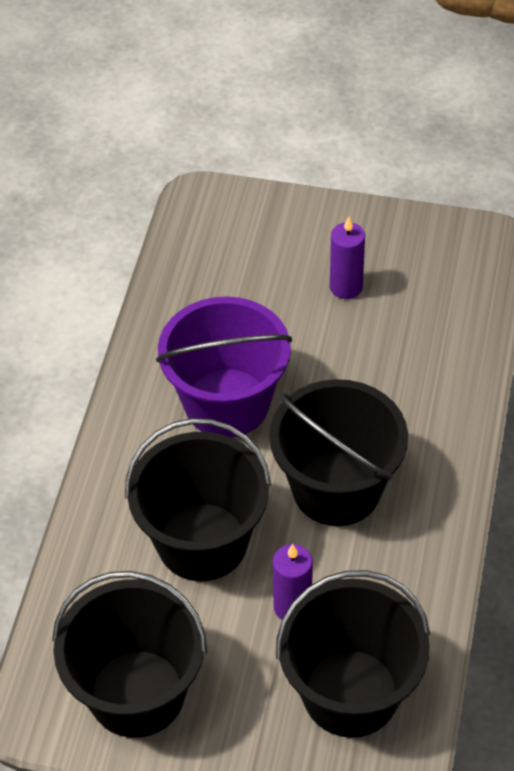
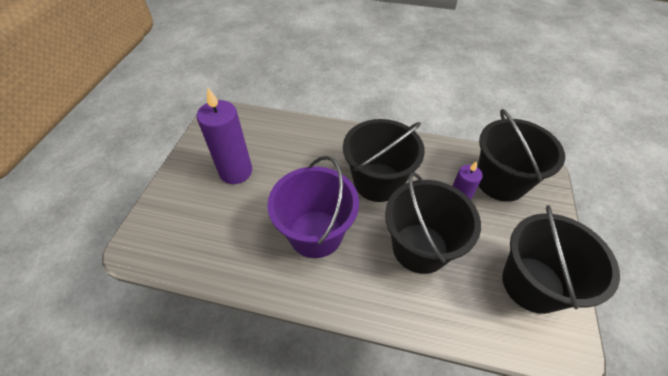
camera: 90 degrees left, 0 degrees up
(346, 287) = (236, 172): purple candle -> purple candle, size x1.69

